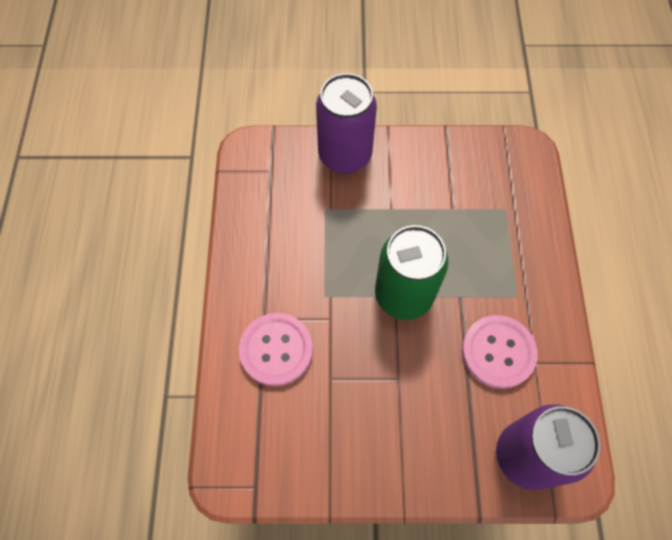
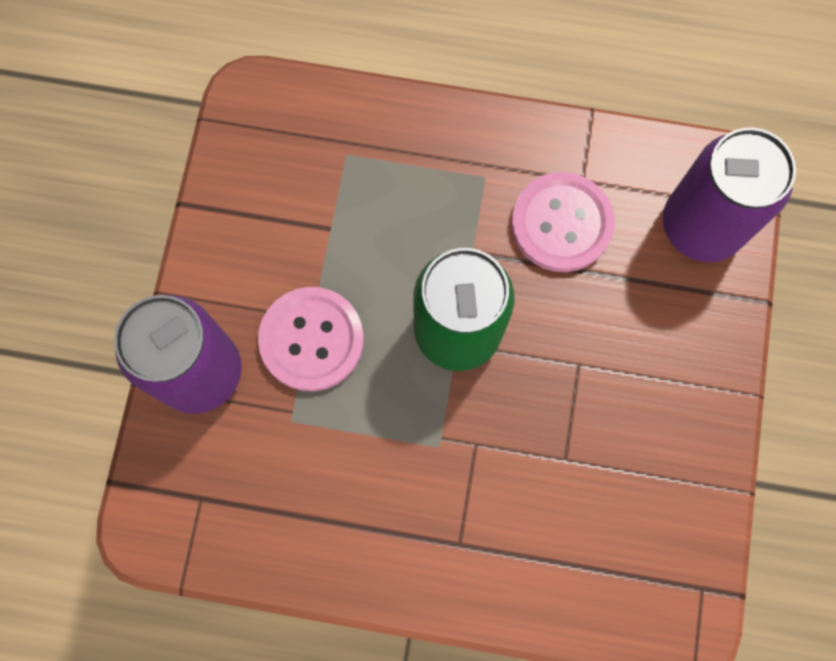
camera: 80 degrees left, 10 degrees up
(276, 350) = (512, 532): pink button -> pink button (311, 340)

